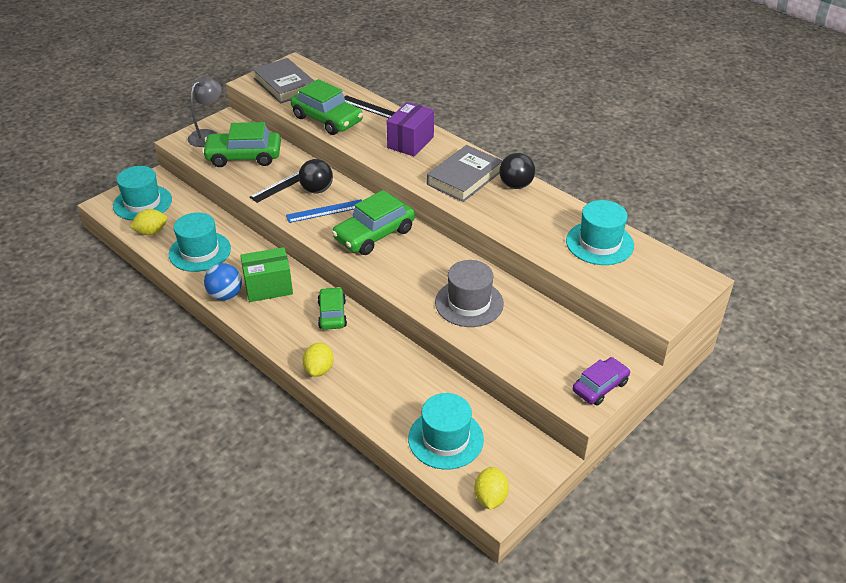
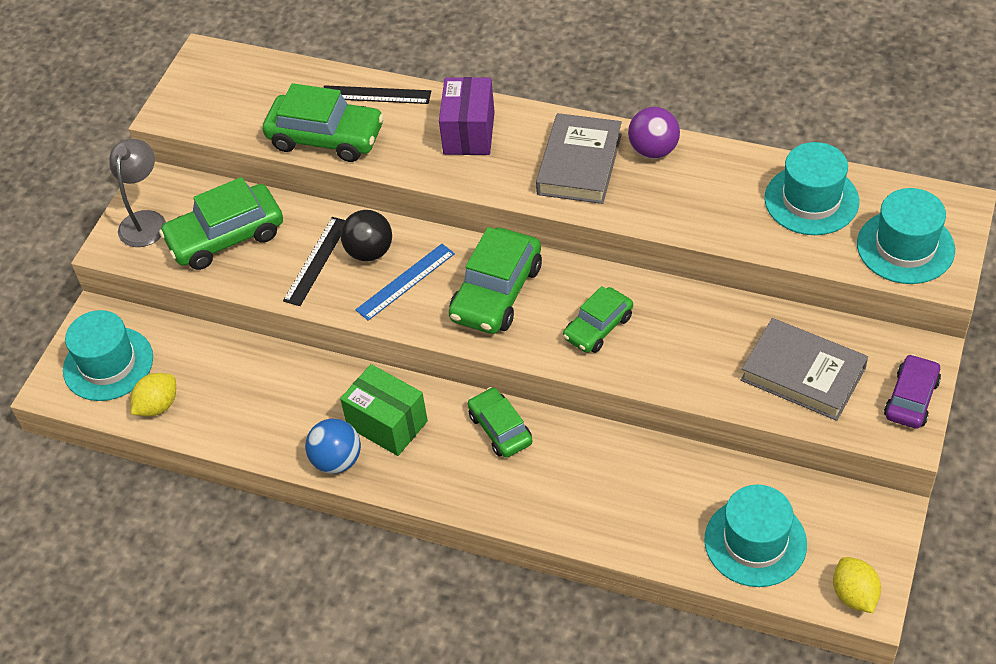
camera: 20 degrees left, 10 degrees up
(200, 251) = (251, 408): turquoise hat -> turquoise hat (905, 247)
(268, 287) = (387, 424): green box -> green box turned 75 degrees clockwise
(284, 85) = (220, 100): grey book -> grey book (803, 374)
(319, 369) = (538, 516): yellow lemon -> none
(422, 273) = (598, 327): none -> green car
(469, 303) = (685, 346): grey hat -> none
(516, 185) = (653, 150): black ball -> purple ball

